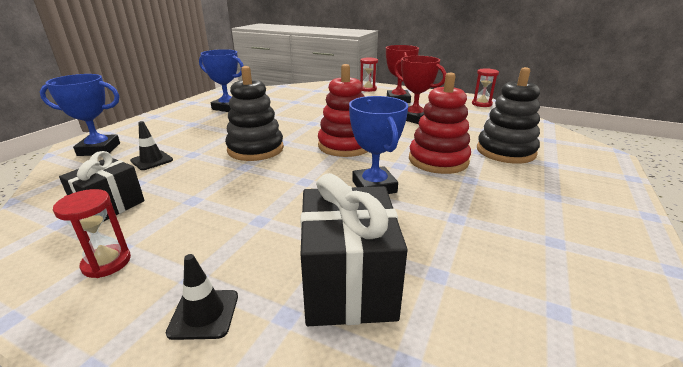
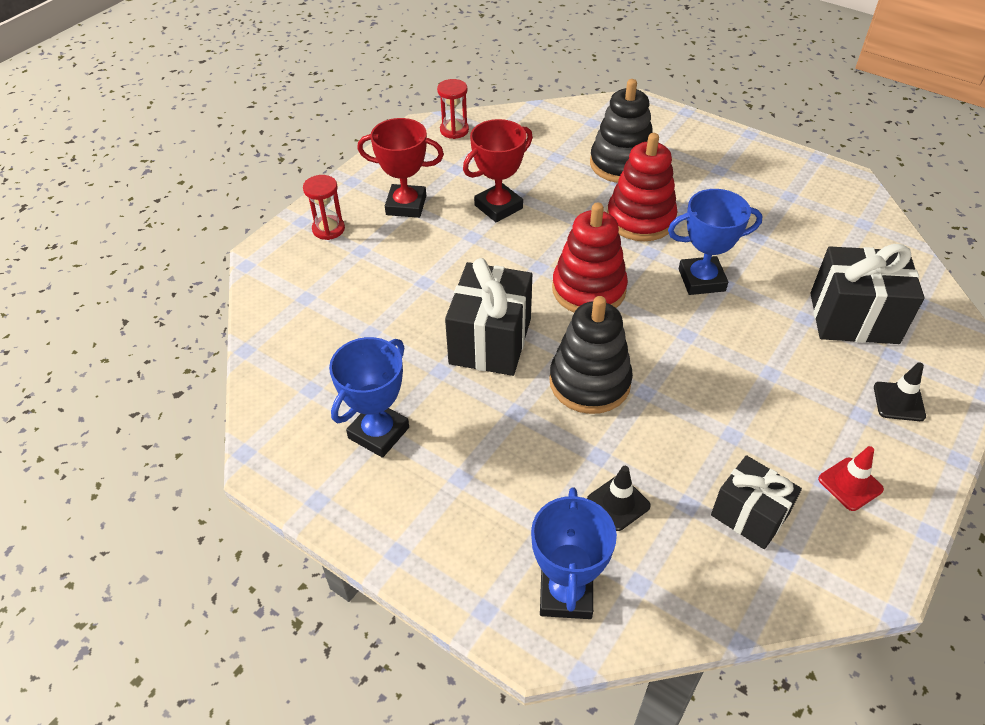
camera: 80 degrees left, 20 degrees up
(106, 263) = (850, 484): red hourglass -> red traffic cone
(291, 123) = (490, 341): none -> black gift

